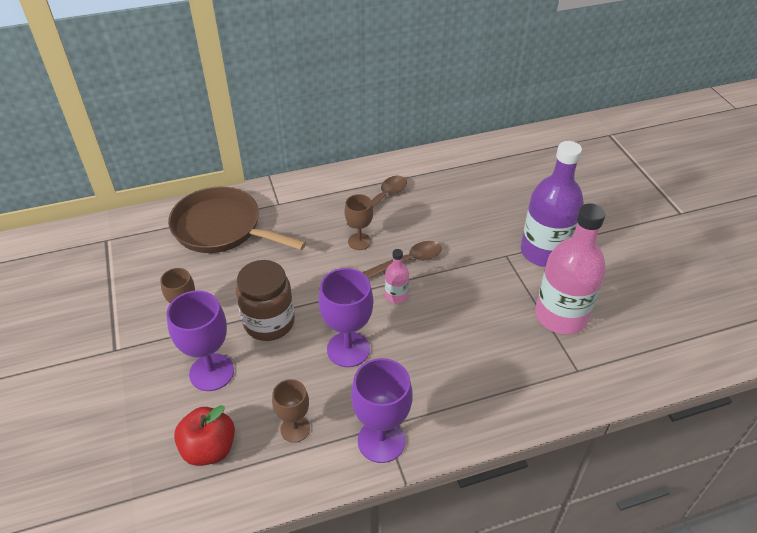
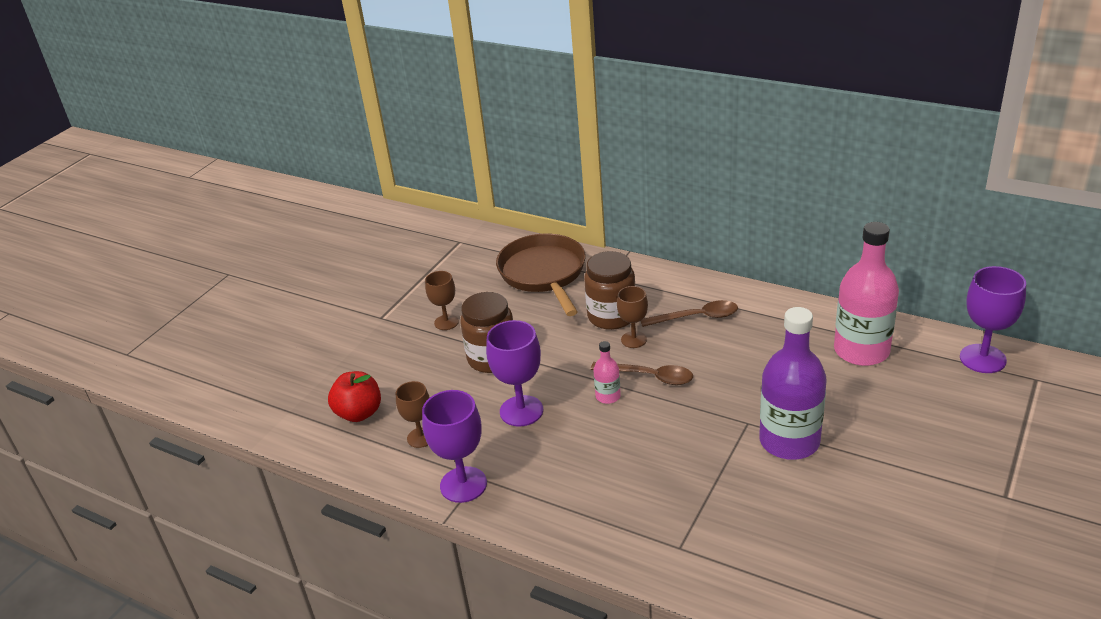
camera: 50 degrees right, 10 degrees down
(211, 372) = (417, 368): purple goblet -> purple goblet (982, 359)
(320, 233) = (611, 316): none -> brown jar
(561, 316) = (727, 499): pink bottle -> pink bottle (861, 351)

